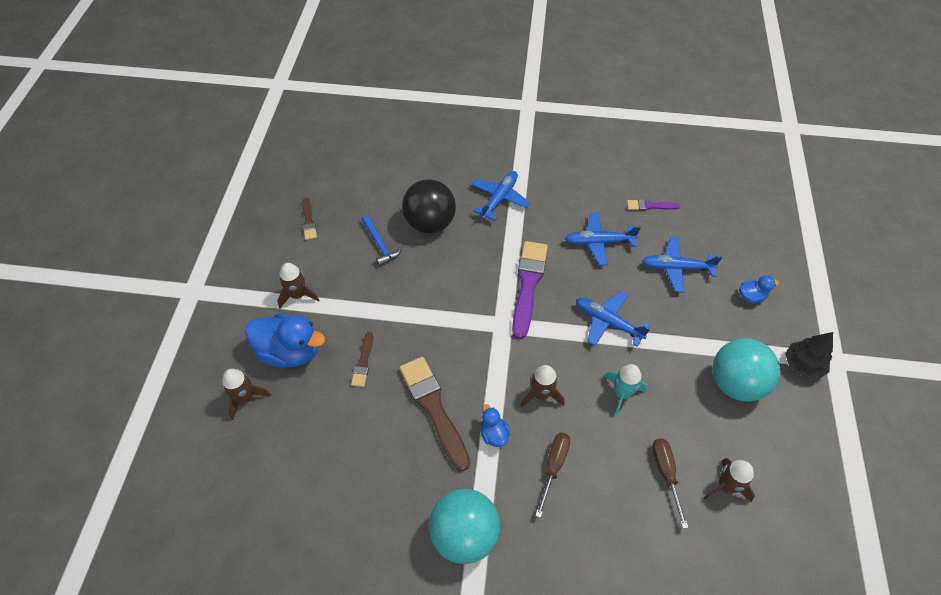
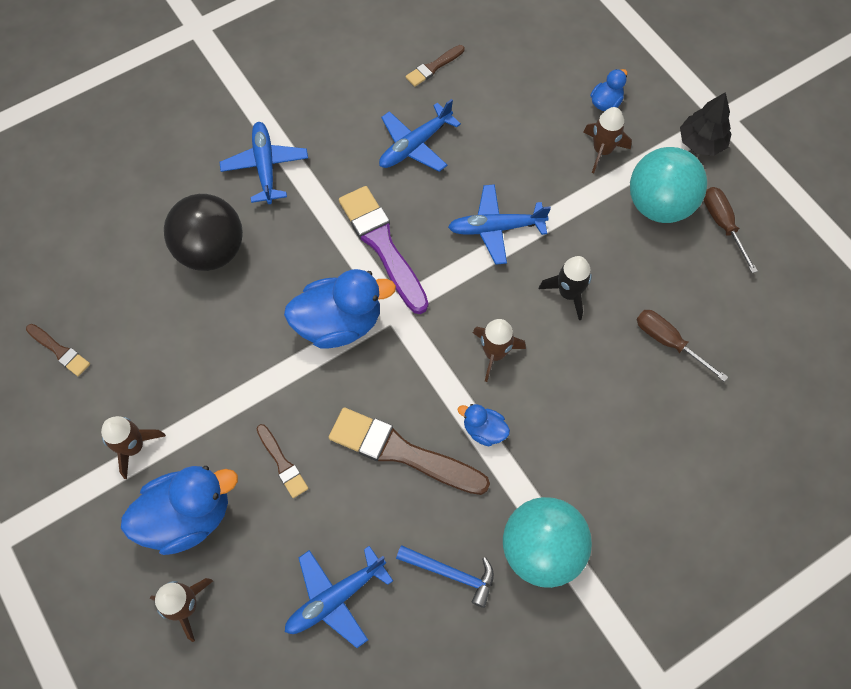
camera: 40 degrees left, 10 degrees up
(380, 244) = (175, 317): blue hammer -> blue hammer (451, 573)
(464, 310) = (339, 323): none -> blue duck
(553, 467) = (566, 416): brown screwdriver -> brown screwdriver (722, 225)
(622, 393) = (568, 293): turquoise rocket -> black rocket
(650, 206) = (433, 67): purple brush -> brown brush
(676, 268) = (514, 120): blue plane -> blue plane (335, 598)
(726, 486) = (726, 312): brown rocket -> brown rocket (602, 150)

